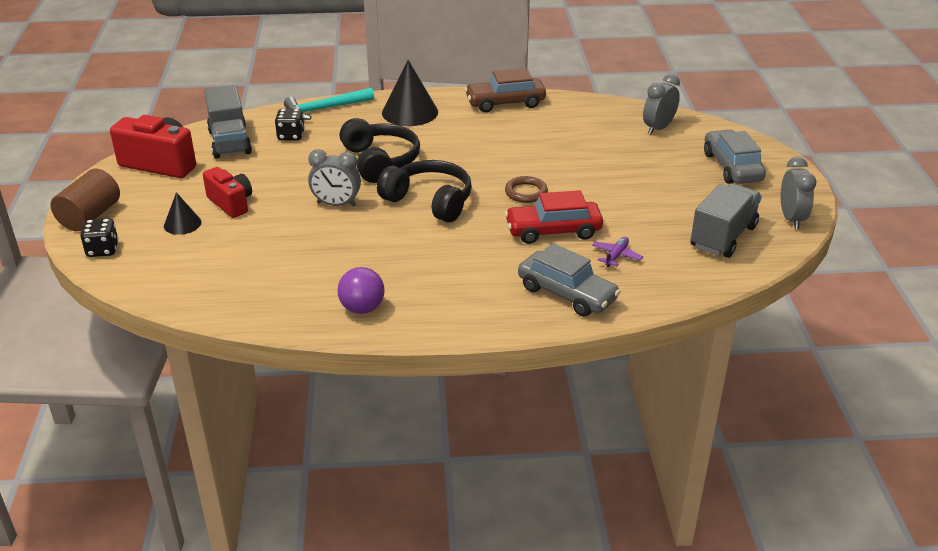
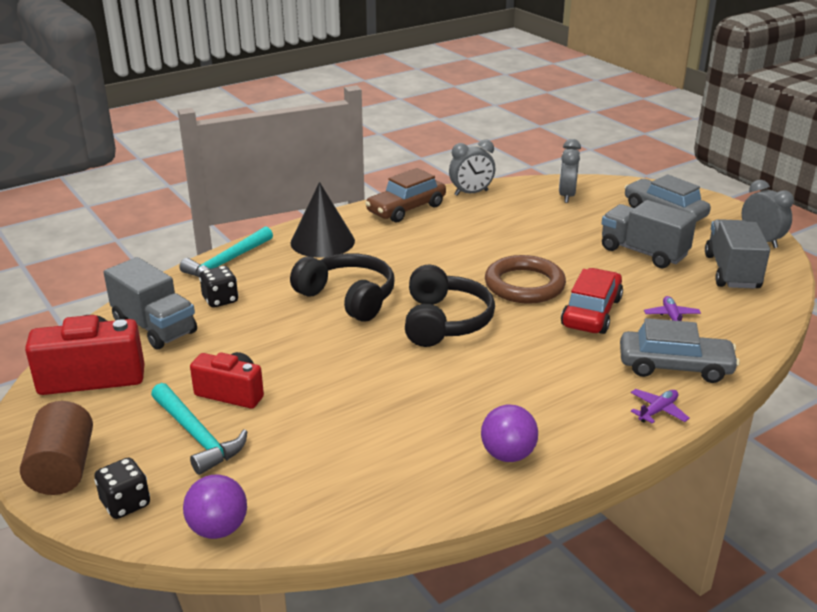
camera: 30 degrees left, 5 degrees down
(137, 284) = (218, 529): none -> purple ball
(182, 224) = (197, 436): black cone -> turquoise hammer
(336, 204) = (353, 355): grey clock -> grey clock (471, 193)
(429, 201) = (444, 321): black headphones -> black headphones turned 90 degrees clockwise
(509, 320) = (658, 411): none -> purple plane
(526, 192) = (524, 285): brown ring -> brown ring, size x1.72
(553, 231) = (591, 312): red car -> red car turned 150 degrees clockwise
(663, 196) = (643, 252): none -> grey truck

